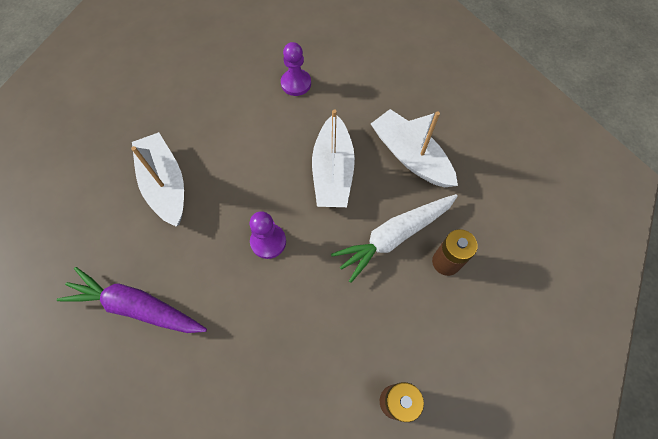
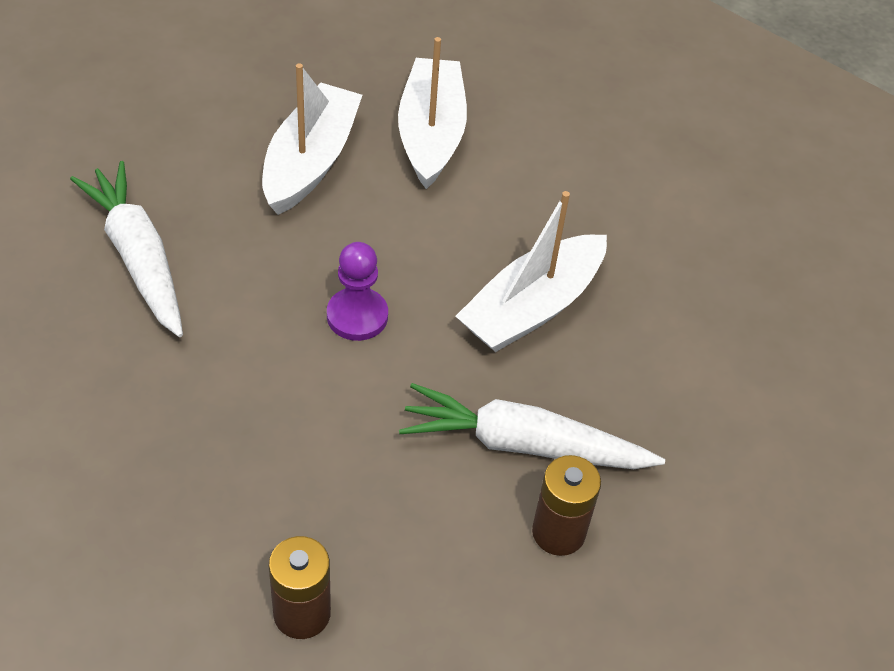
camera: 40 degrees right, 15 degrees down
(136, 307) = (138, 257): purple carrot -> white carrot
(296, 83) = (605, 173): purple pawn -> none
(410, 156) = (663, 375): white boat -> white boat (431, 134)

